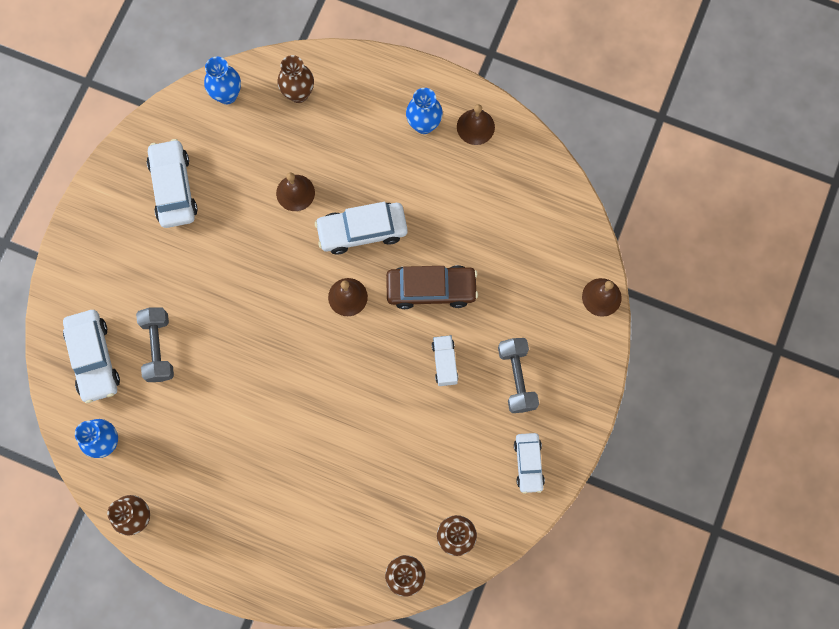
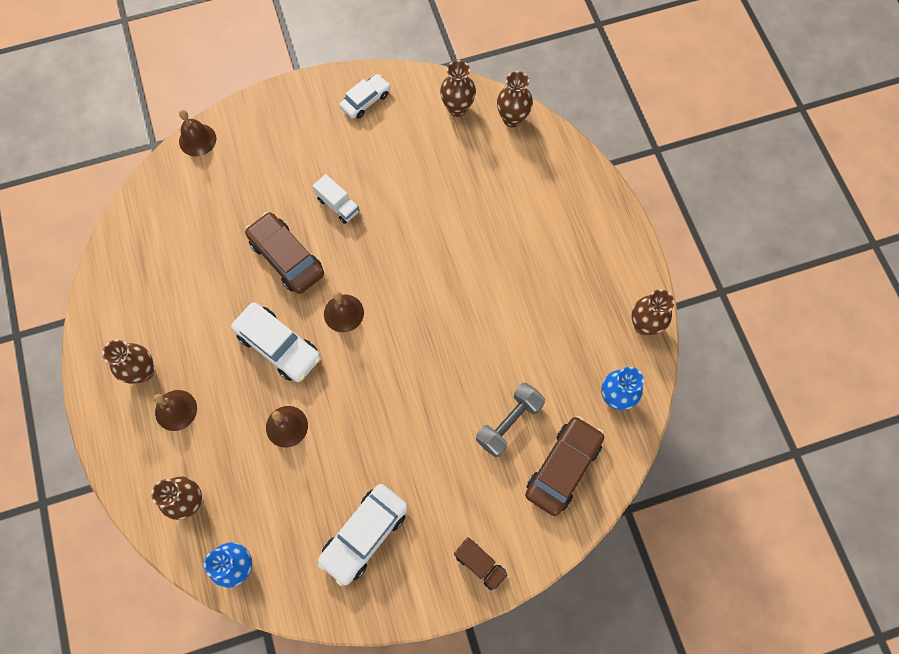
camera: 130 degrees left, 5 degrees down
(85, 247) = (480, 564): none -> brown truck
(93, 358) = (563, 467): white car -> brown car
(424, 125) = (143, 372): blue vase -> brown vase
(444, 363) = (338, 205): white truck -> white truck turned 90 degrees counterclockwise
(475, 127) = (115, 330): brown bell -> brown bell (176, 410)
(516, 378) = (309, 151): grey dumbbell -> none

